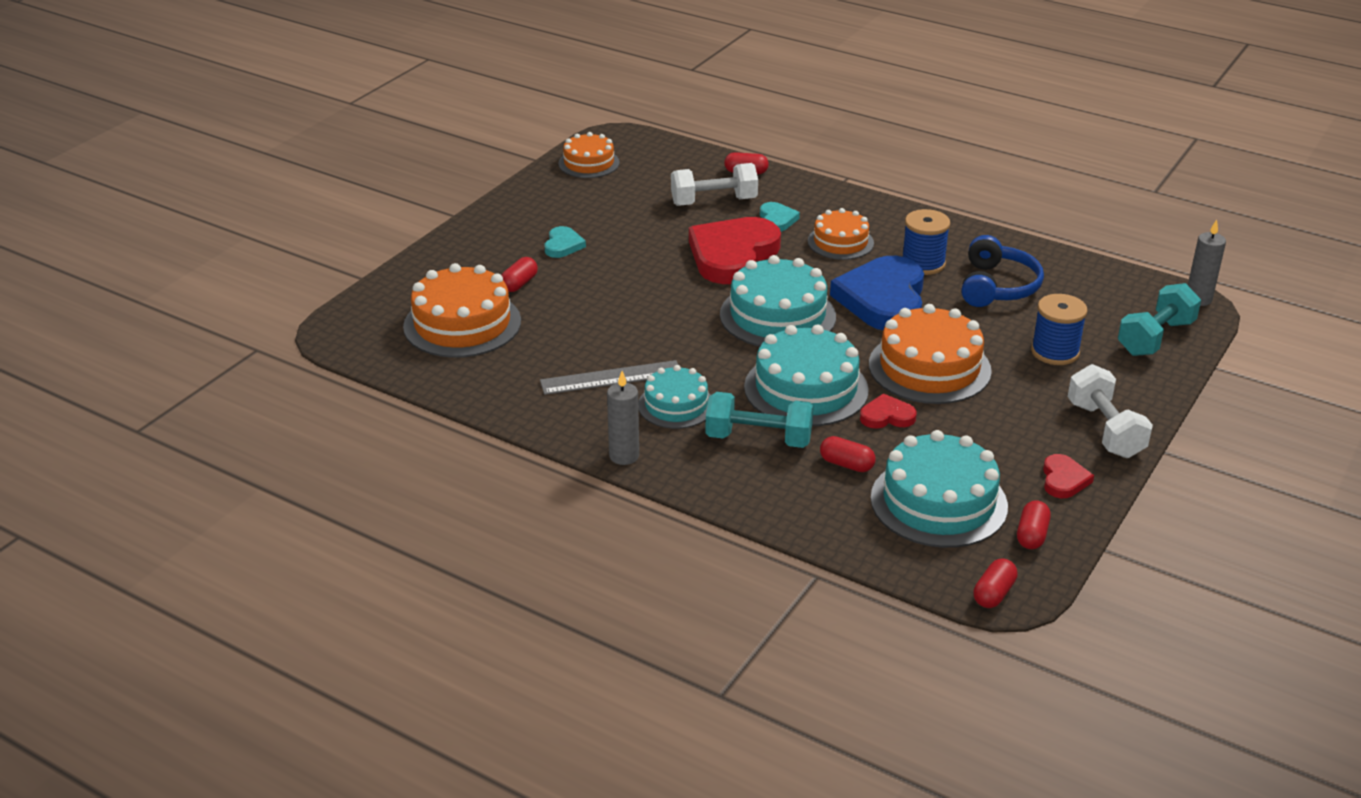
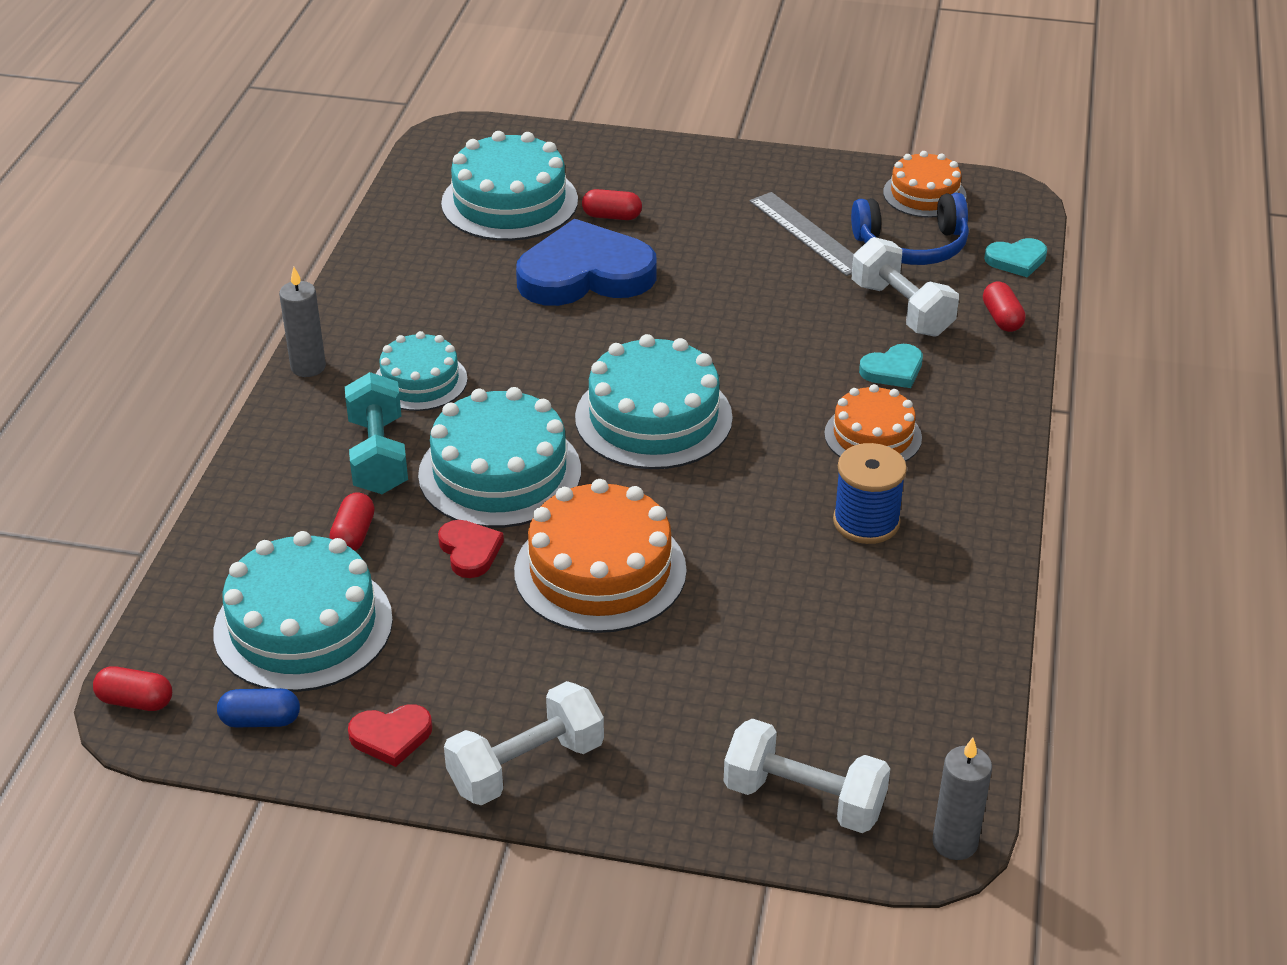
camera: 70 degrees right, 5 degrees up
(462, 324) = (509, 202): orange cake -> turquoise cake
(563, 245) = (714, 224): turquoise heart -> turquoise heart (1016, 260)
(611, 378) = (453, 323): grey ruler -> grey ruler (807, 233)
(732, 255) = (776, 352): red heart -> none
(883, 299) = (746, 500): blue heart -> blue heart (585, 274)
(997, 286) = (849, 605): blue headphones -> blue headphones (912, 246)
(1031, 535) = (260, 720): red capsule -> blue capsule
(1055, 352) = (703, 689): blue spool -> none
(1155, 338) = (804, 799): turquoise dumbbell -> white dumbbell

